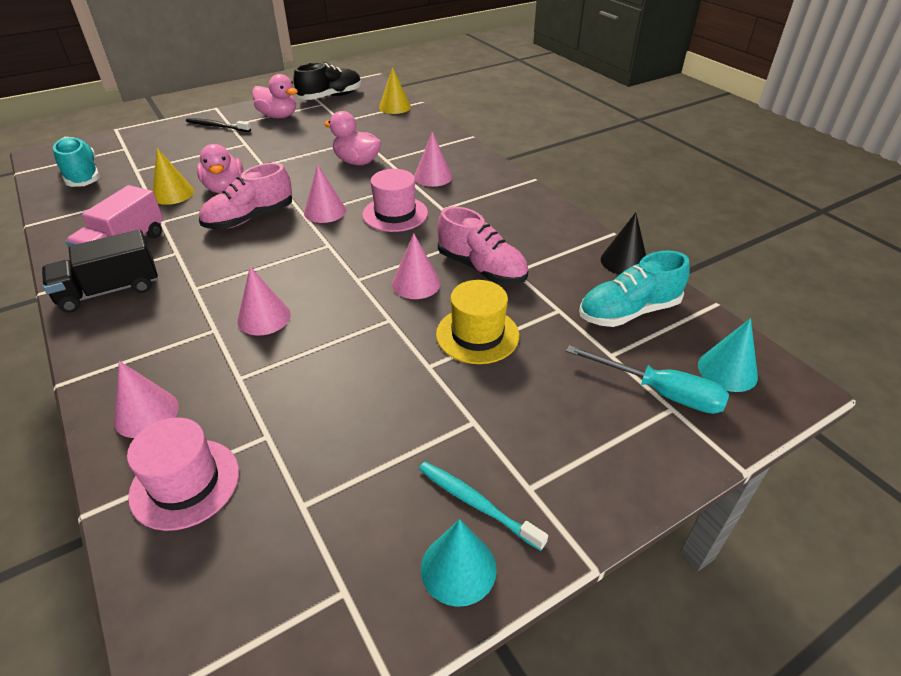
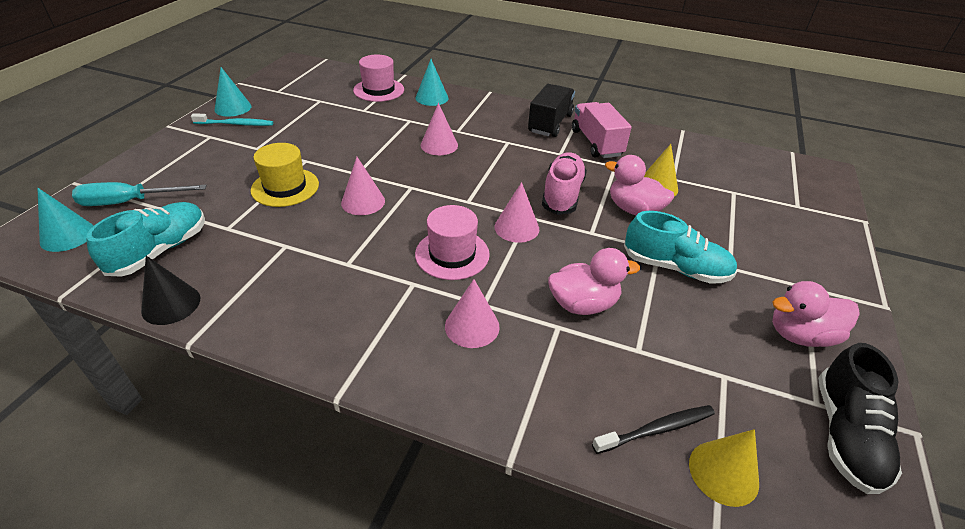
camera: 140 degrees right, 0 degrees up
(82, 175) = (751, 170): turquoise shoe -> turquoise shoe (675, 268)
(146, 413) = (432, 98): pink cone -> turquoise cone
(217, 126) = (808, 276): black toothbrush -> black toothbrush (656, 429)
(482, 268) = (318, 235): pink shoe -> none

